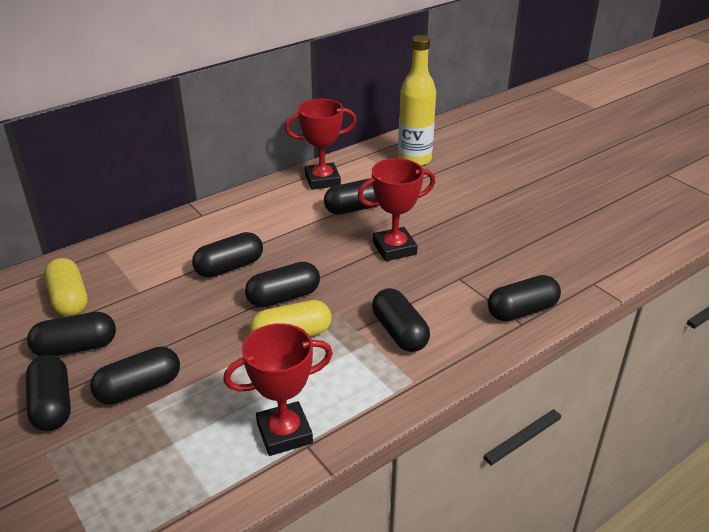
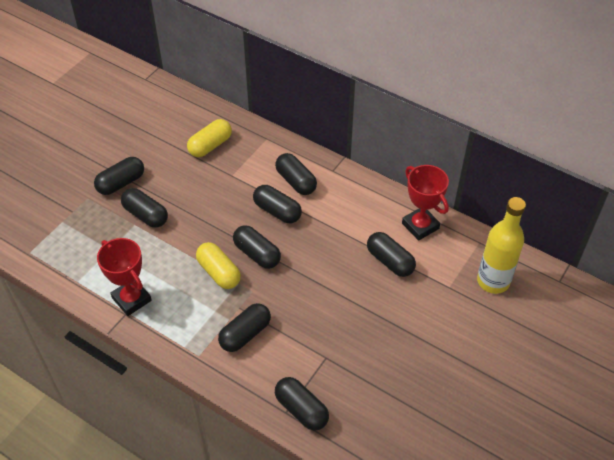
camera: 70 degrees right, 15 degrees up
(76, 347) = (169, 170): black capsule -> black capsule (296, 181)
(394, 248) = (345, 303): red trophy -> none

